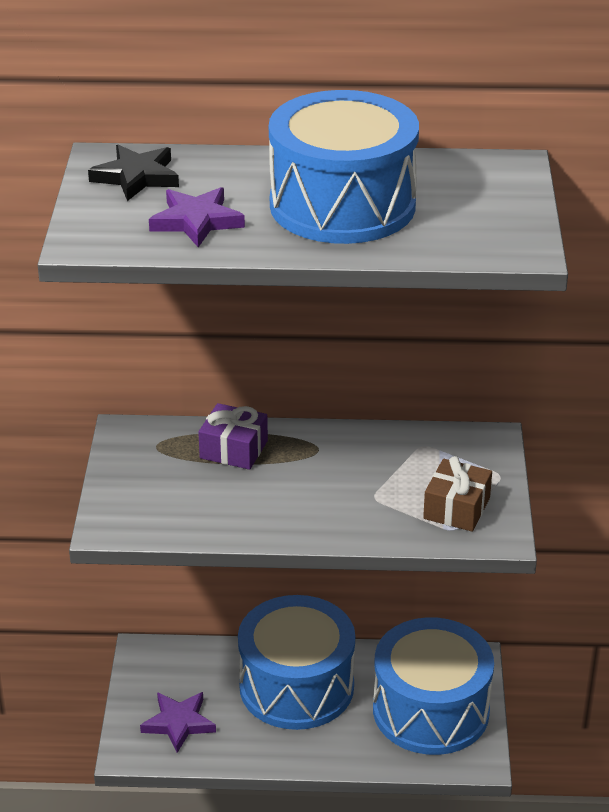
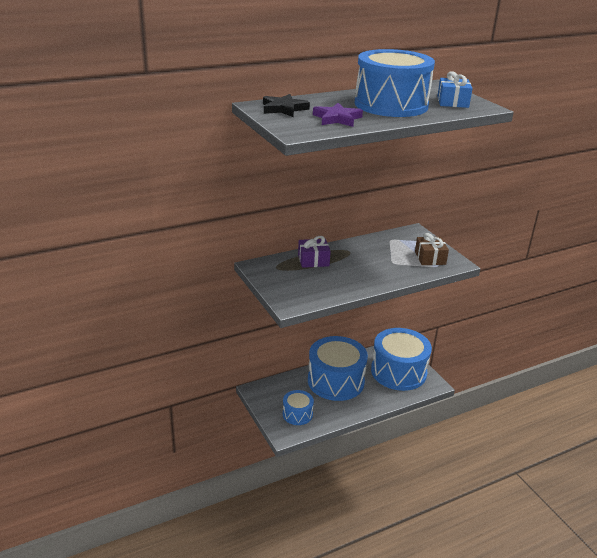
camera: 30 degrees left, 5 degrees down
(179, 723) = (297, 414): purple star -> blue drum
(474, 222) = (452, 102): none -> blue gift

